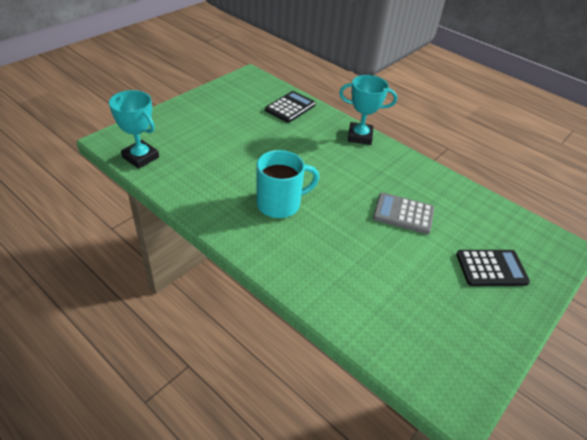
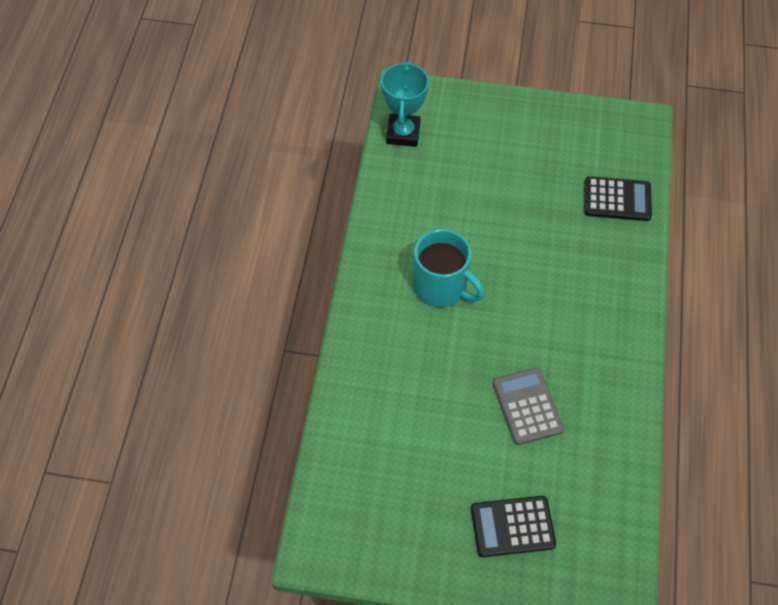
camera: 60 degrees right, 15 degrees up
(360, 136) = (630, 298): turquoise trophy -> none
(491, 268) = (512, 527): black calculator -> black calculator turned 120 degrees clockwise

